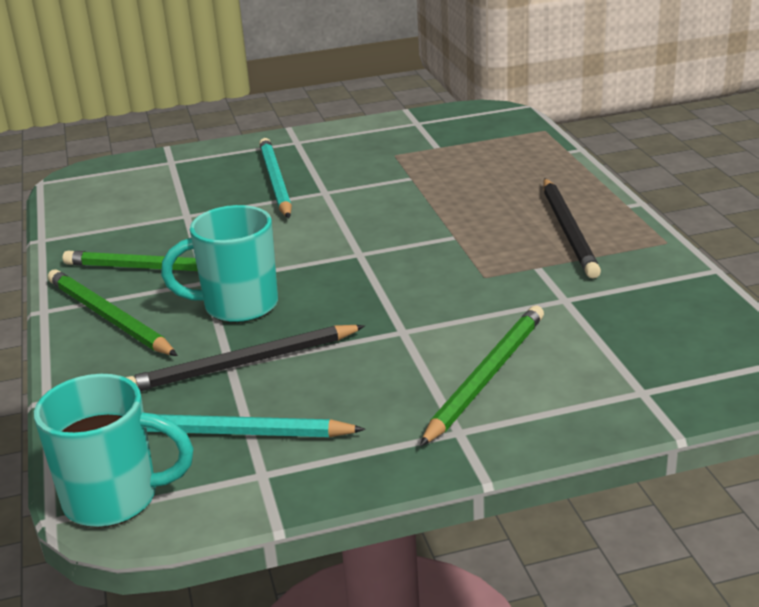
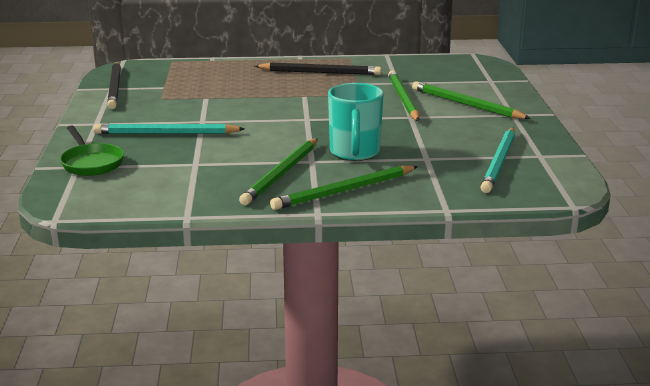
camera: 80 degrees left, 5 degrees down
(115, 499) = (557, 190): turquoise mug -> none
(180, 165) = (91, 163): none -> green pan
(242, 364) = (427, 155): black pencil -> black pencil (115, 88)
(482, 314) = (403, 99): none -> green pencil

